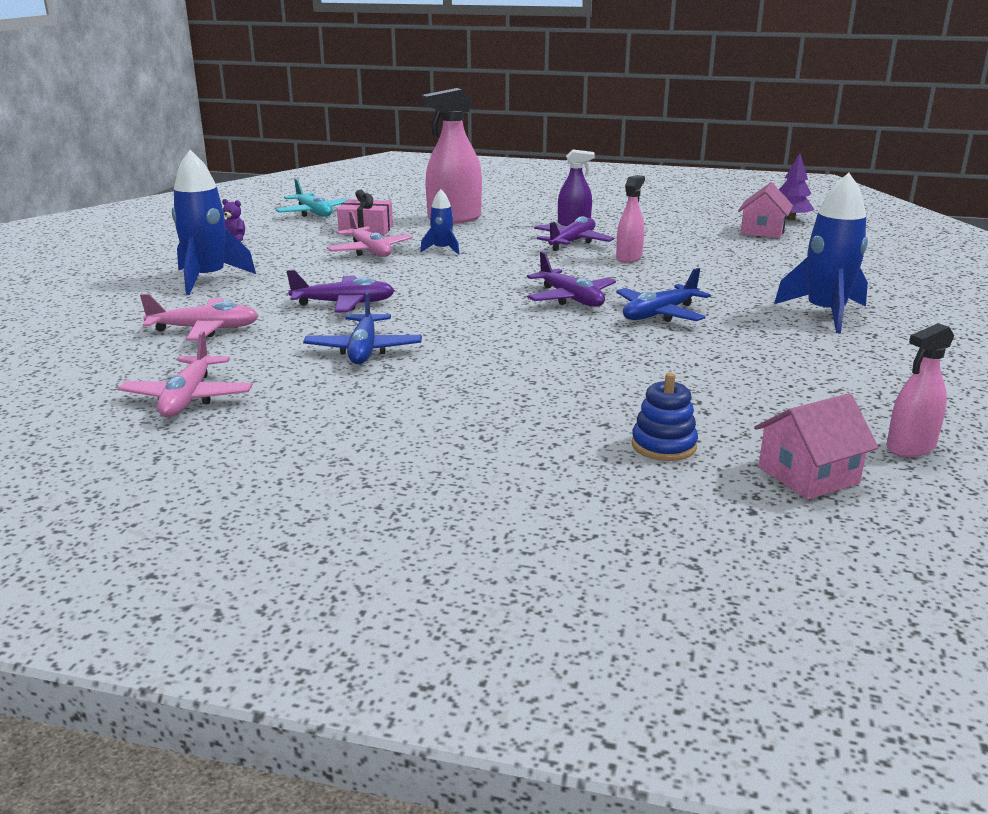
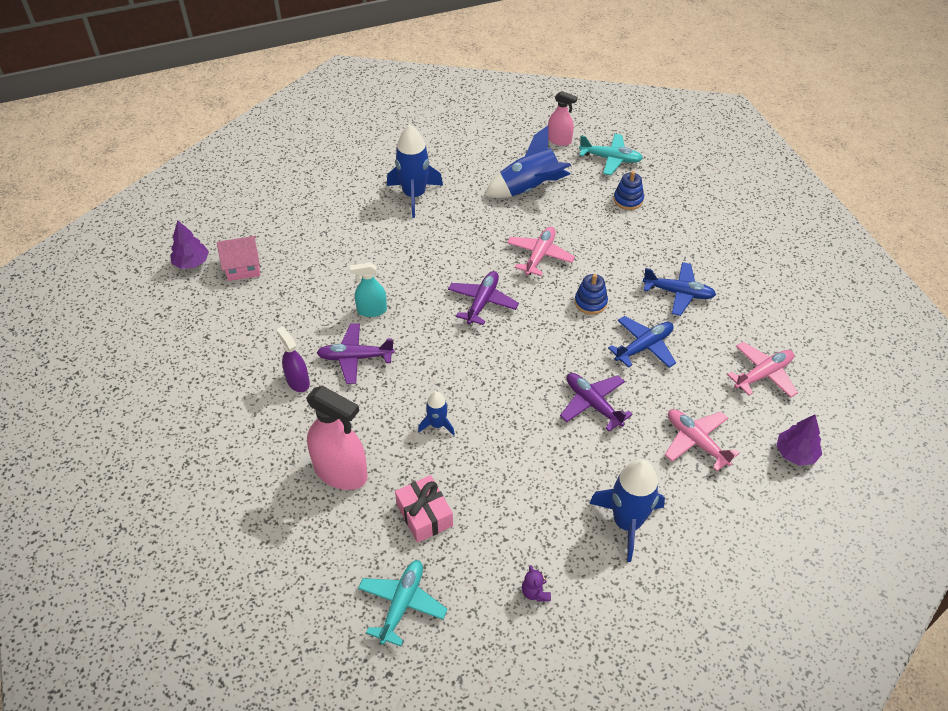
camera: 125 degrees left, 25 degrees up
(76, 369) = (795, 453): none -> purple tree
(370, 251) = (479, 468): pink plane -> pink plane (539, 255)
(482, 346) = (590, 302): none -> blue stacking toy
(629, 258) = (372, 310): pink spray bottle -> turquoise spray bottle
(659, 314) = (474, 255): blue plane -> blue plane (678, 293)
(774, 381) = (529, 189): none -> blue rocket
(808, 475) = (610, 159): pink house -> turquoise plane

